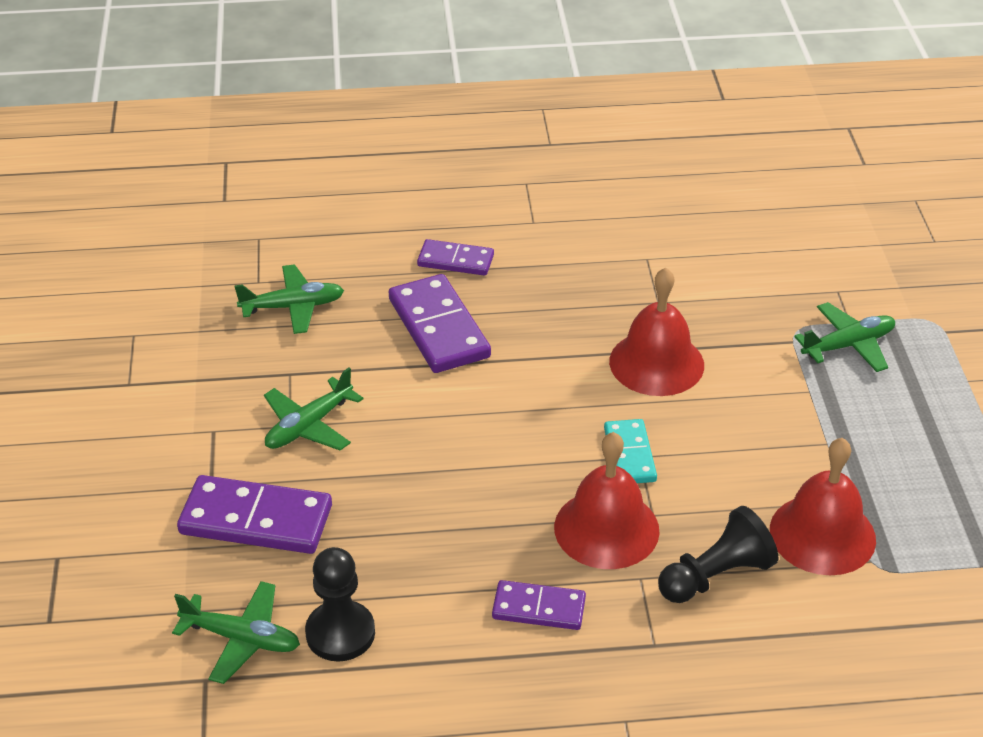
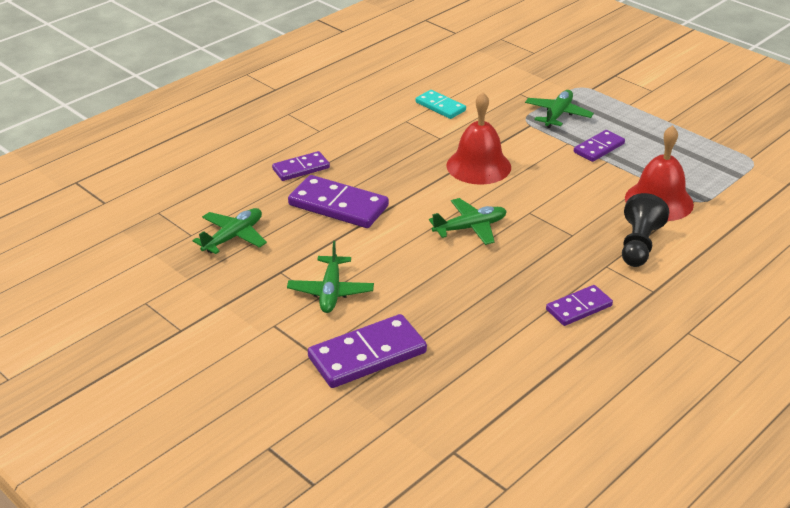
camera: 40 degrees left, 5 degrees down
(241, 639) = (445, 418): green plane -> green plane (470, 228)
(340, 633) = (495, 381): black pawn -> none
(606, 528) = (560, 253): red bell -> none
(629, 455) = (524, 214): turquoise domino -> turquoise domino (440, 106)
(840, 420) = (599, 148): none -> purple domino

